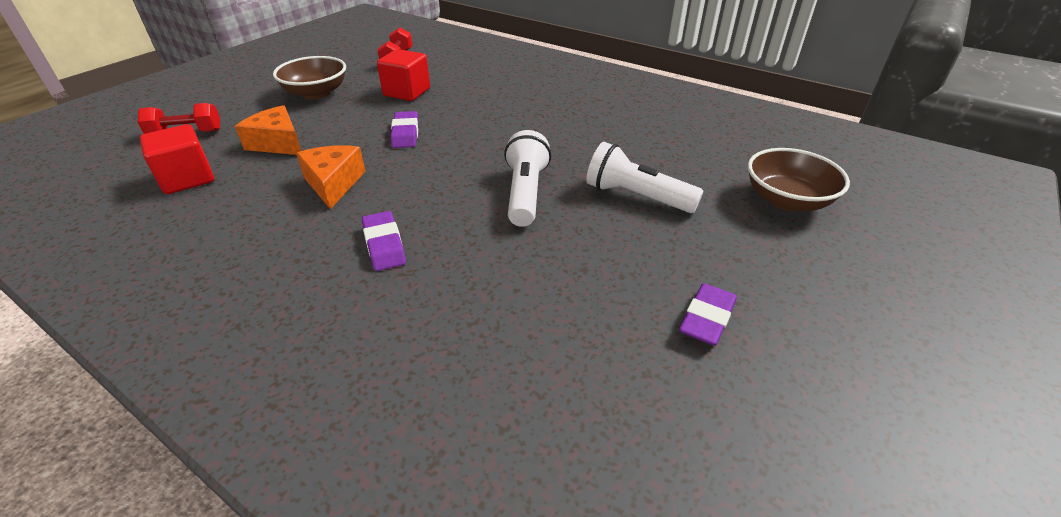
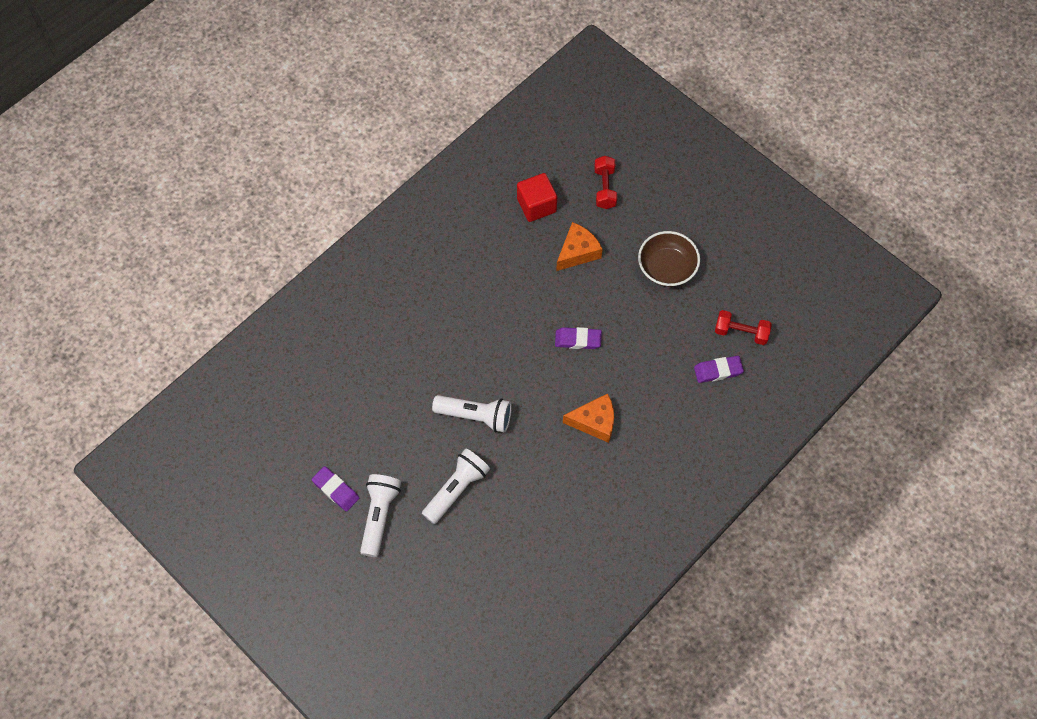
camera: 100 degrees right, 25 degrees up
(333, 183) = (512, 294): orange cheese -> orange cheese (594, 422)
(384, 245) = (437, 328): purple eraser -> purple eraser (718, 371)
(407, 92) = (658, 341): red cube -> none
(718, 260) = (379, 516): none -> white flashlight
(787, 200) = (431, 592): brown bowl -> none

